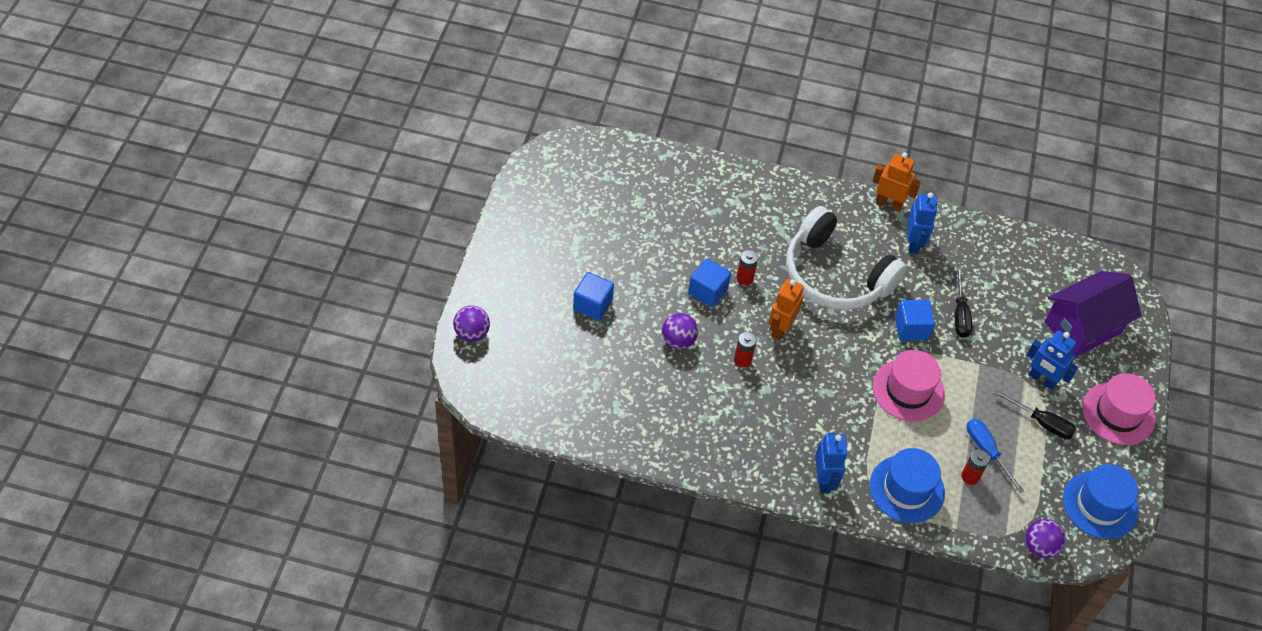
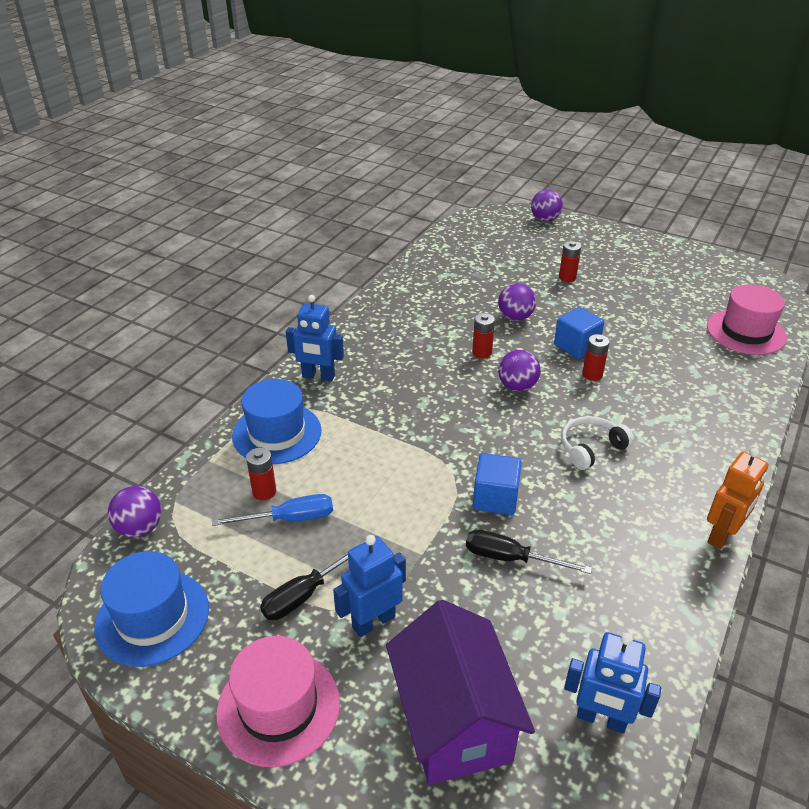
camera: 110 degrees right, 15 degrees down
(592, 305) = (567, 277): blue cube -> red battery
(780, 328) = (517, 386): orange robot -> purple ball
(835, 275) = (591, 448): white headphones -> white headphones, size x0.45
(908, 390) = (403, 469): pink hat -> pink hat (746, 332)
(913, 243) = (645, 542): blue robot -> blue robot (601, 719)

